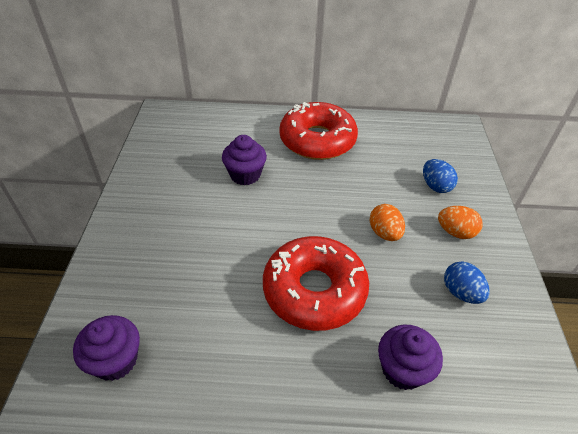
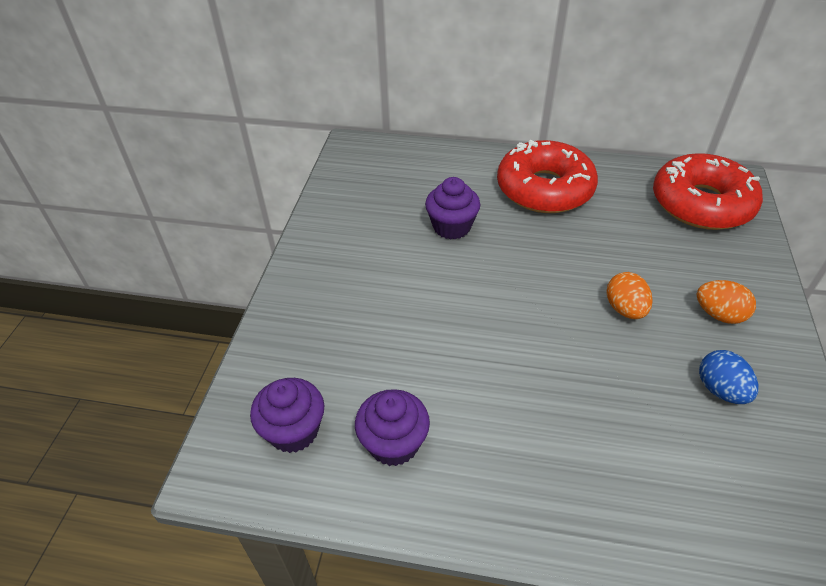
camera: 10 degrees right, 0 degrees up
(314, 290) = (531, 372): red donut -> red donut (701, 204)
(403, 369) = (638, 475): purple cupcake -> purple cupcake (393, 443)
(435, 186) = (696, 255): blue egg -> none

